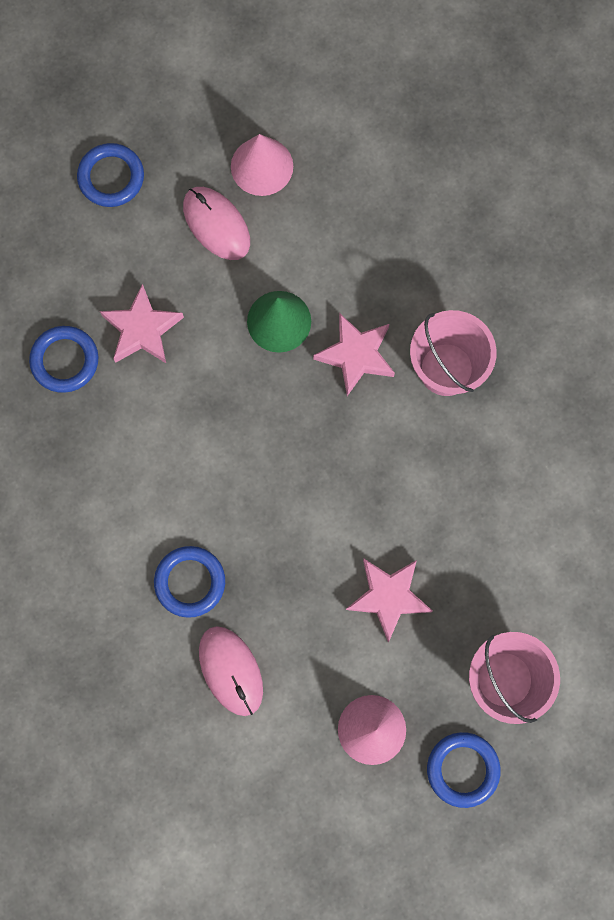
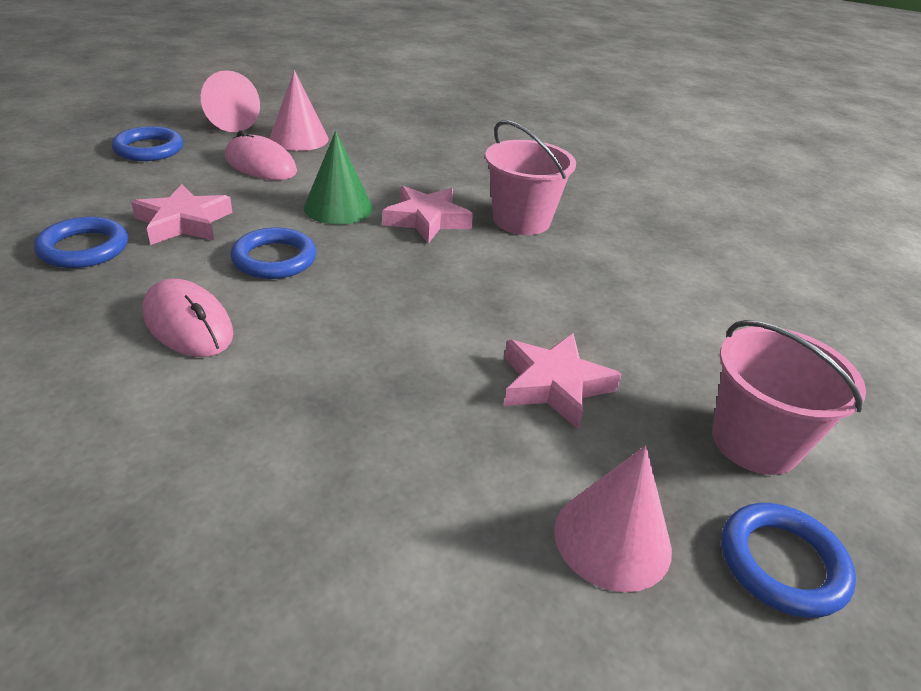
camera: 20 degrees left, 40 degrees down
(190, 582) = (267, 411): blue ring -> blue ring (274, 259)
(192, 117) = (229, 122): none -> pink cone
(231, 671) = (353, 505): pink mouse -> pink mouse (188, 324)

